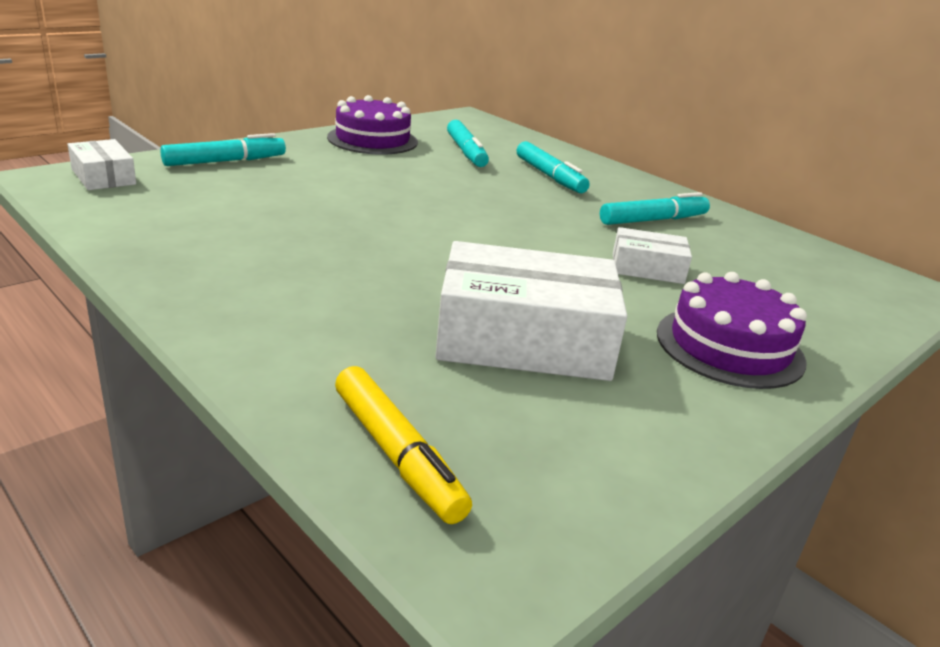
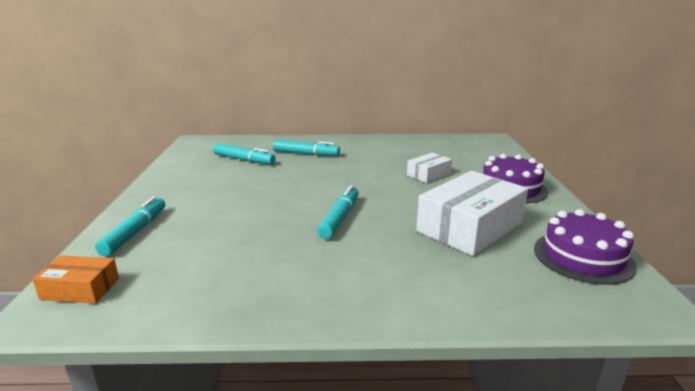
camera: 45 degrees left, 5 degrees down
(103, 177) = (80, 289): white box -> orange box
(372, 140) = (183, 176): purple cake -> purple cake (583, 257)
(397, 454) = (553, 298): yellow marker -> none
(653, 220) = (383, 153): turquoise marker -> turquoise marker (340, 218)

